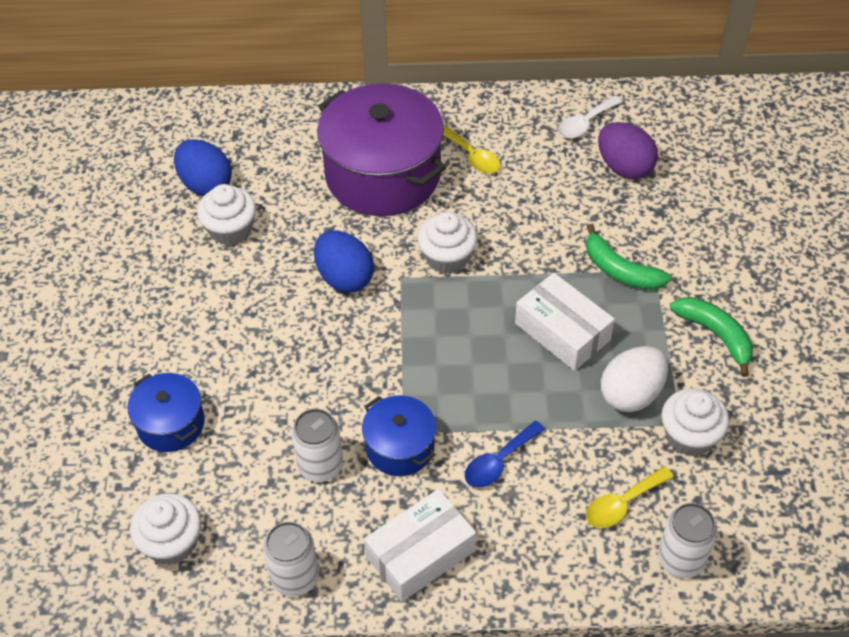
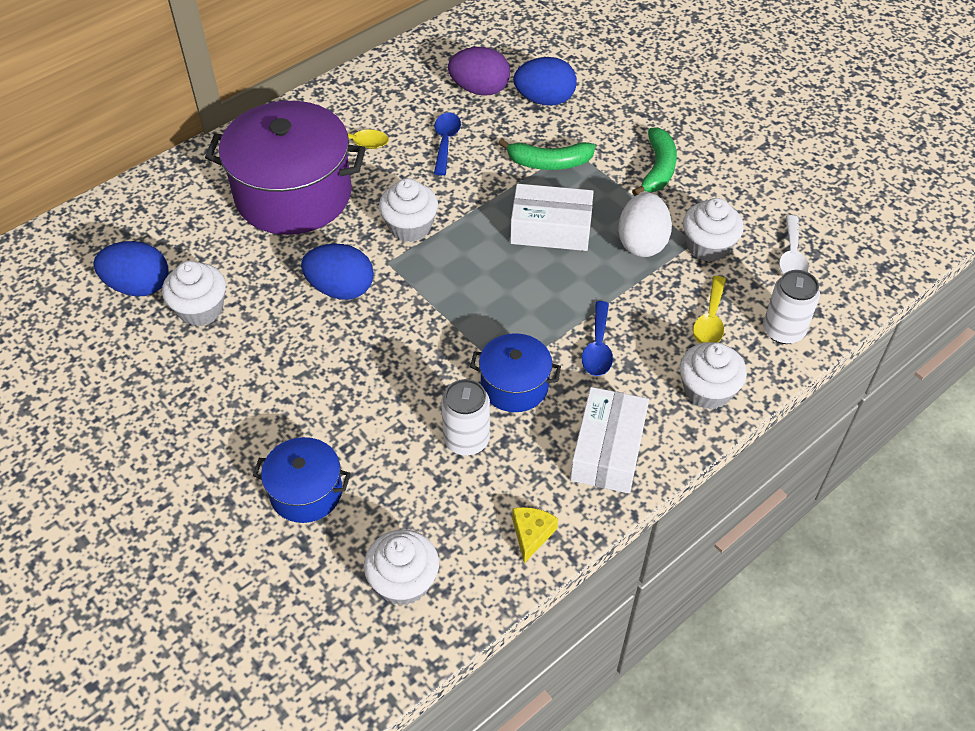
camera: 40 degrees left, 0 degrees up
(295, 577) = (531, 534): white can -> yellow cheese
(548, 199) = (445, 142): none -> blue spoon
(555, 563) = (707, 390): none -> white cupcake
(585, 123) = (419, 73): white spoon -> white spoon (792, 256)
(674, 209) = (544, 100): none -> blue egg
(716, 335) = (658, 169): green banana -> green banana turned 90 degrees clockwise

